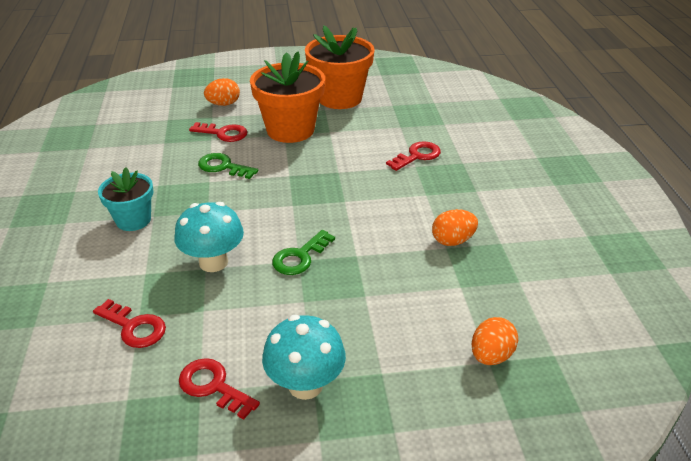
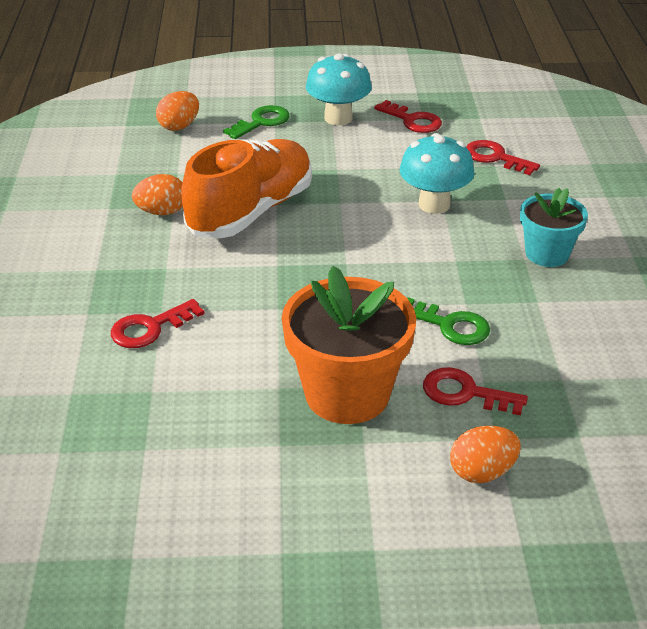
camera: 175 degrees left, 0 degrees up
(300, 257) = (338, 205): green key -> green key (261, 122)
(339, 98) = (244, 476): orange flower pot -> none
(376, 245) = (251, 211): none -> orange shoe

